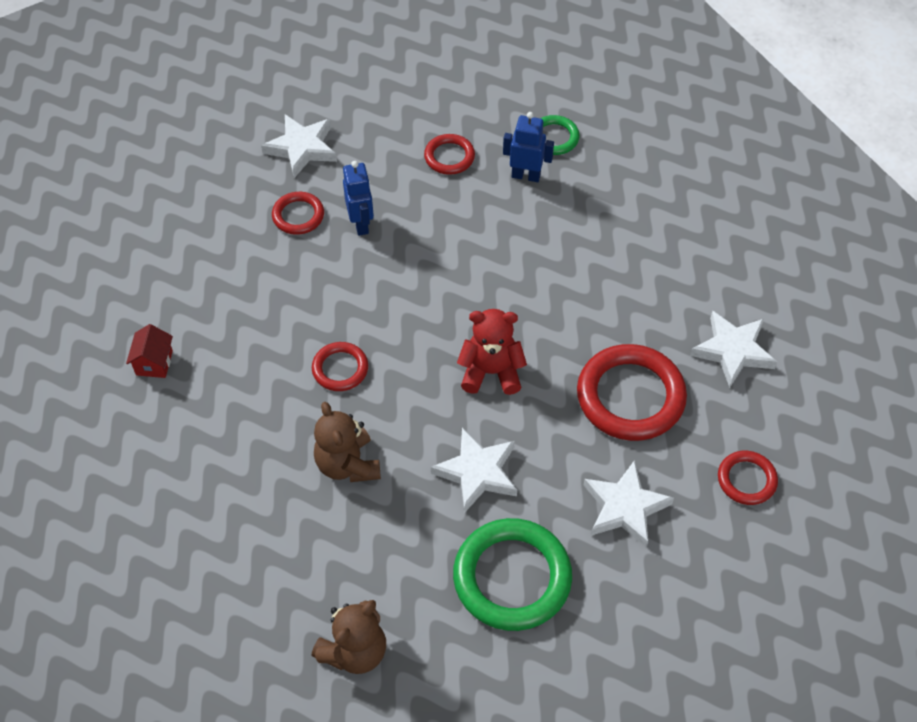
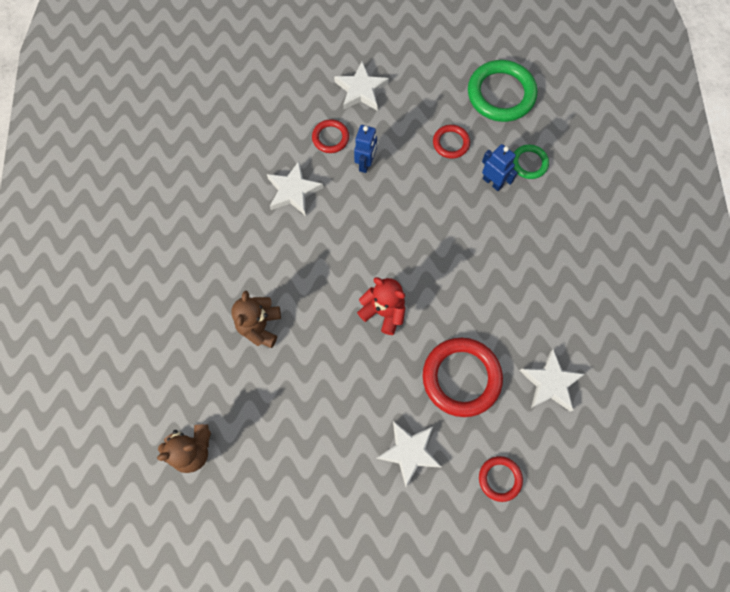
camera: 30 degrees right, 15 degrees up
(154, 363) = (188, 196): red house -> none
(340, 369) = (293, 259): red ring -> none
(477, 472) = (333, 376): white star -> white star (293, 191)
(512, 577) = (311, 458): green ring -> green ring (501, 94)

